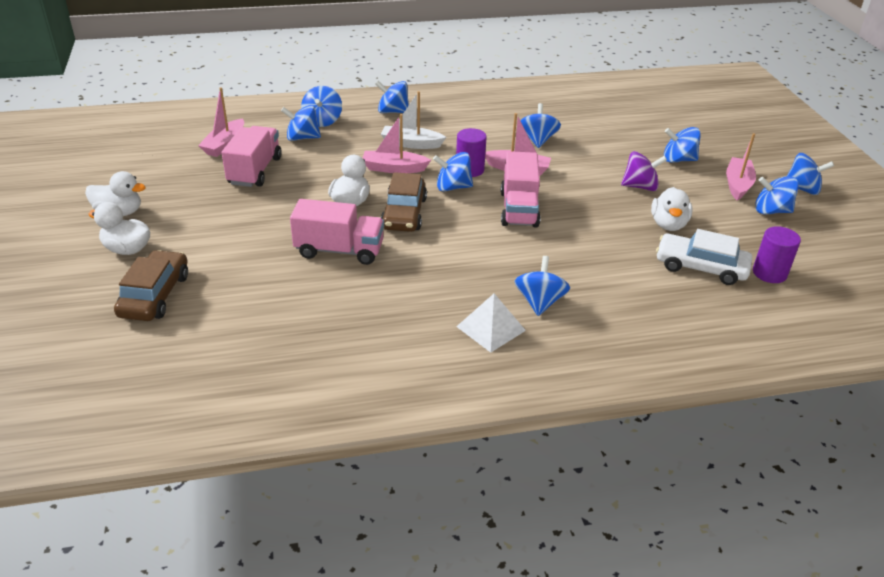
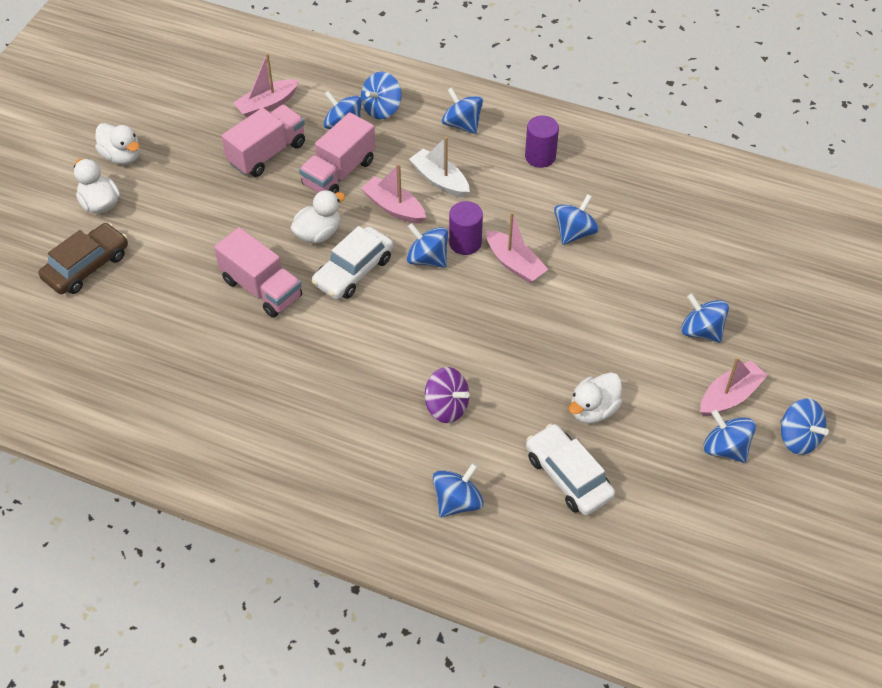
camera: 35 degrees right, 15 degrees up
(404, 213) = (353, 271): brown car -> white car
(491, 328) = (311, 439): white pyramid -> none
(519, 209) = (464, 317): pink truck -> pink truck (339, 173)
(539, 302) = (378, 435): blue spinning top -> blue spinning top (457, 501)
(640, 186) = (617, 347): purple spinning top -> purple spinning top (446, 407)
(769, 273) = (629, 519): purple cylinder -> purple cylinder (540, 156)

